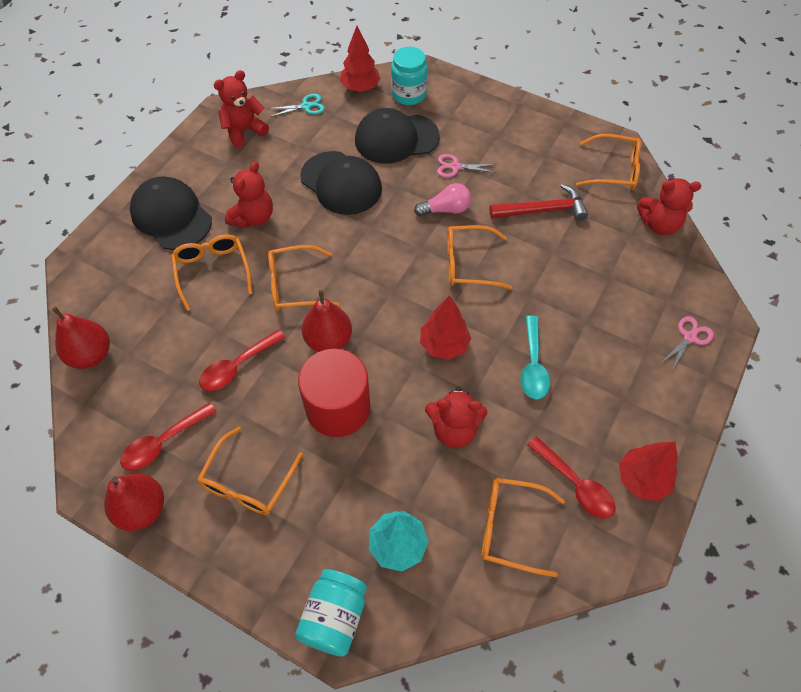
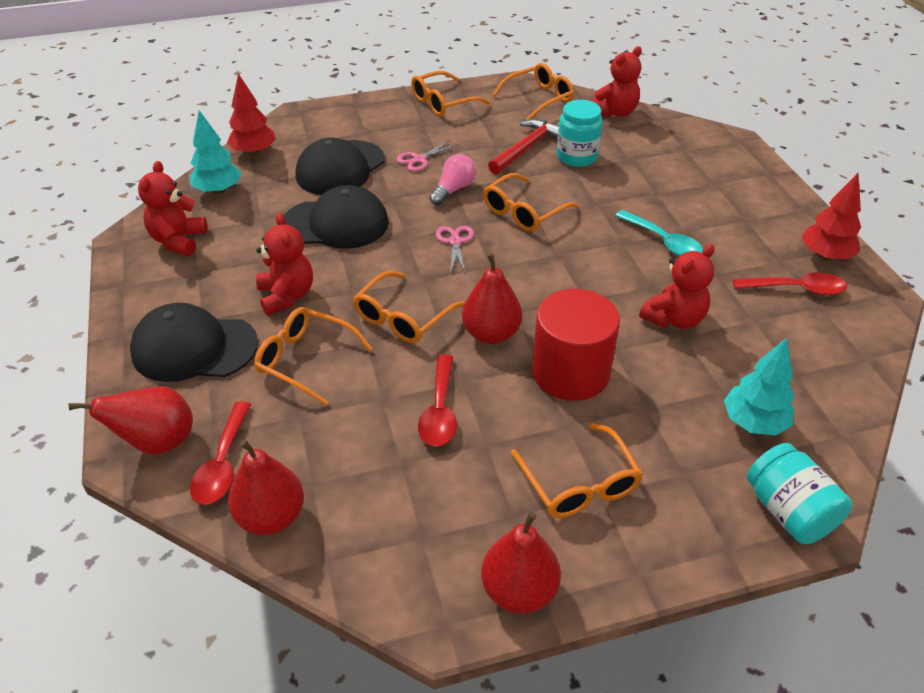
camera: 45 degrees left, 15 degrees down
(94, 264) = (157, 442): none -> red pear
(163, 443) = (458, 522): red spoon -> red spoon (223, 464)
(306, 106) = (218, 190): turquoise scissors -> turquoise tree
(408, 94) = (307, 135): turquoise jar -> turquoise jar (577, 156)
(444, 345) = (585, 273): red tree -> none
(511, 528) = (801, 346): orange glasses -> orange glasses (443, 102)
(690, 337) = (728, 160): pink scissors -> pink scissors (455, 241)

